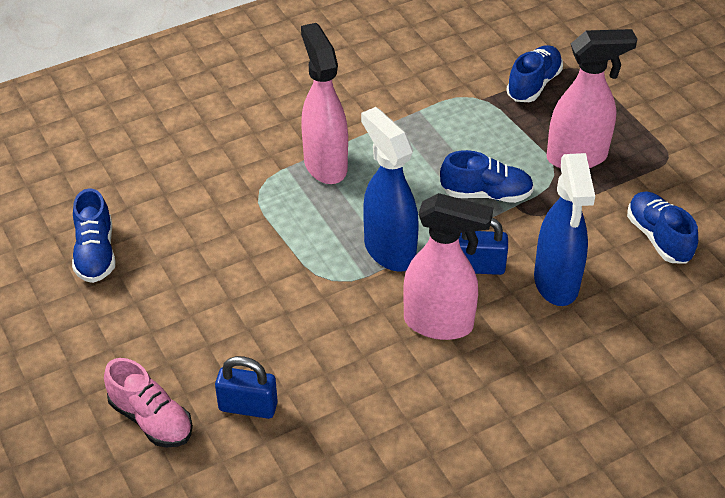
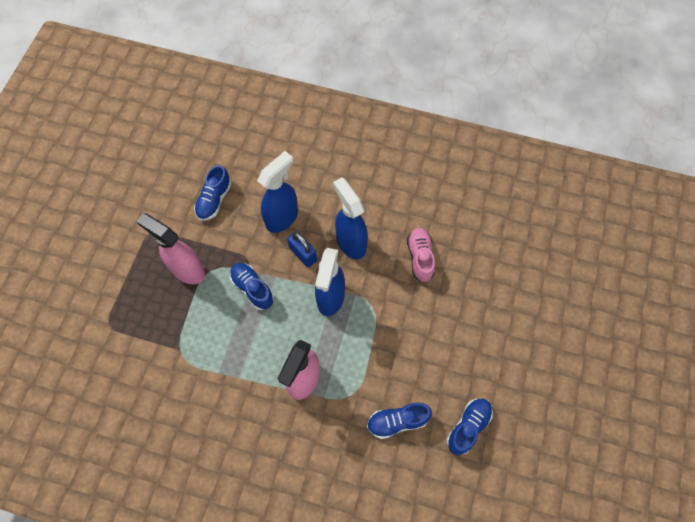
camera: 135 degrees left, 20 degrees up
(151, 419) = (512, 303): pink shoe -> pink shoe (420, 257)
(248, 406) = (466, 274): blue padlock -> none
(439, 323) = (350, 242): pink spray bottle -> blue spray bottle
(533, 84) = (144, 334): blue shoe -> blue shoe (397, 421)

